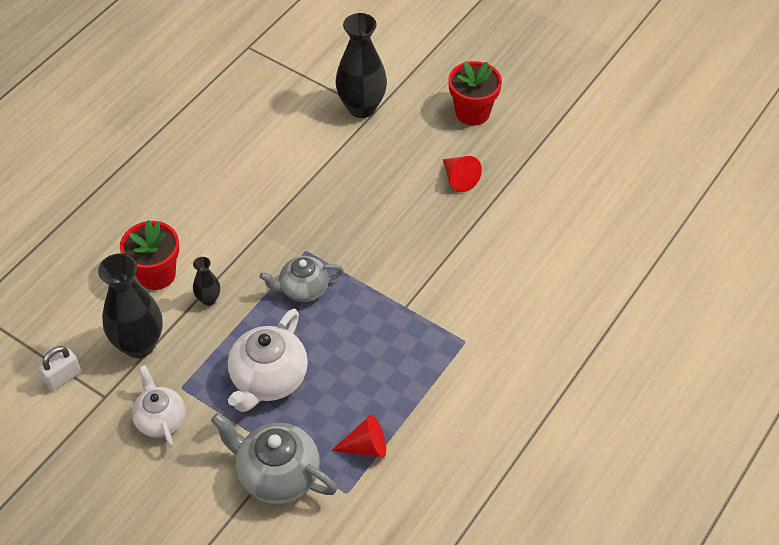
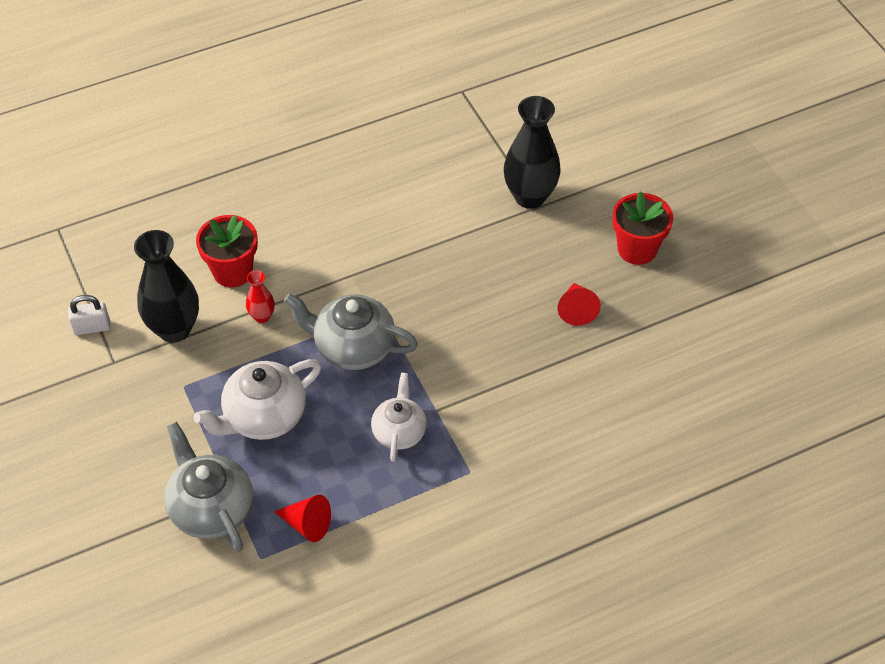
camera: 30 degrees right, 0 degrees up
(160, 419) = (146, 406): white teapot -> white teapot (399, 432)
(208, 299) = (262, 316): black vase -> red vase
(303, 289) = (353, 347): grey teapot -> grey teapot, size x1.53

